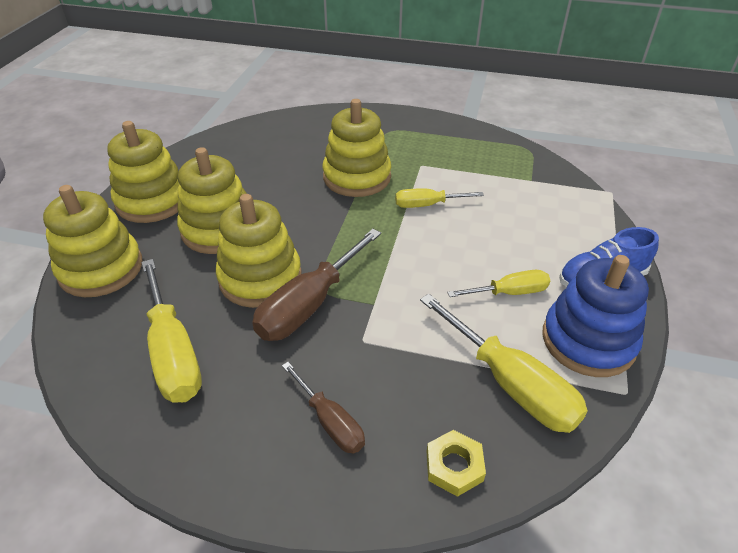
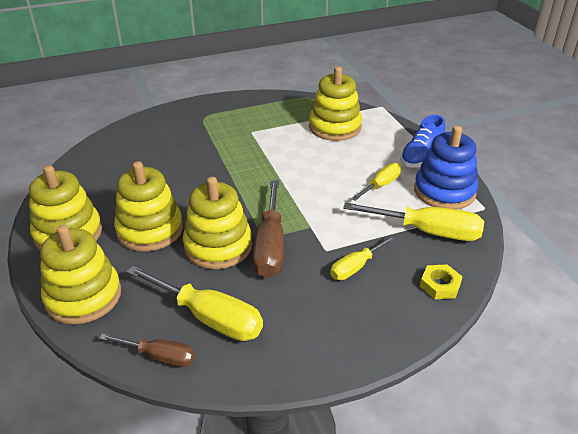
camera: 35 degrees left, 5 degrees down
(330, 422) = (353, 301): brown screwdriver -> brown screwdriver (159, 356)
(357, 177) = (214, 156): yellow stacking toy -> yellow stacking toy (334, 127)
(427, 205) = (281, 155): yellow screwdriver -> yellow screwdriver (356, 267)

